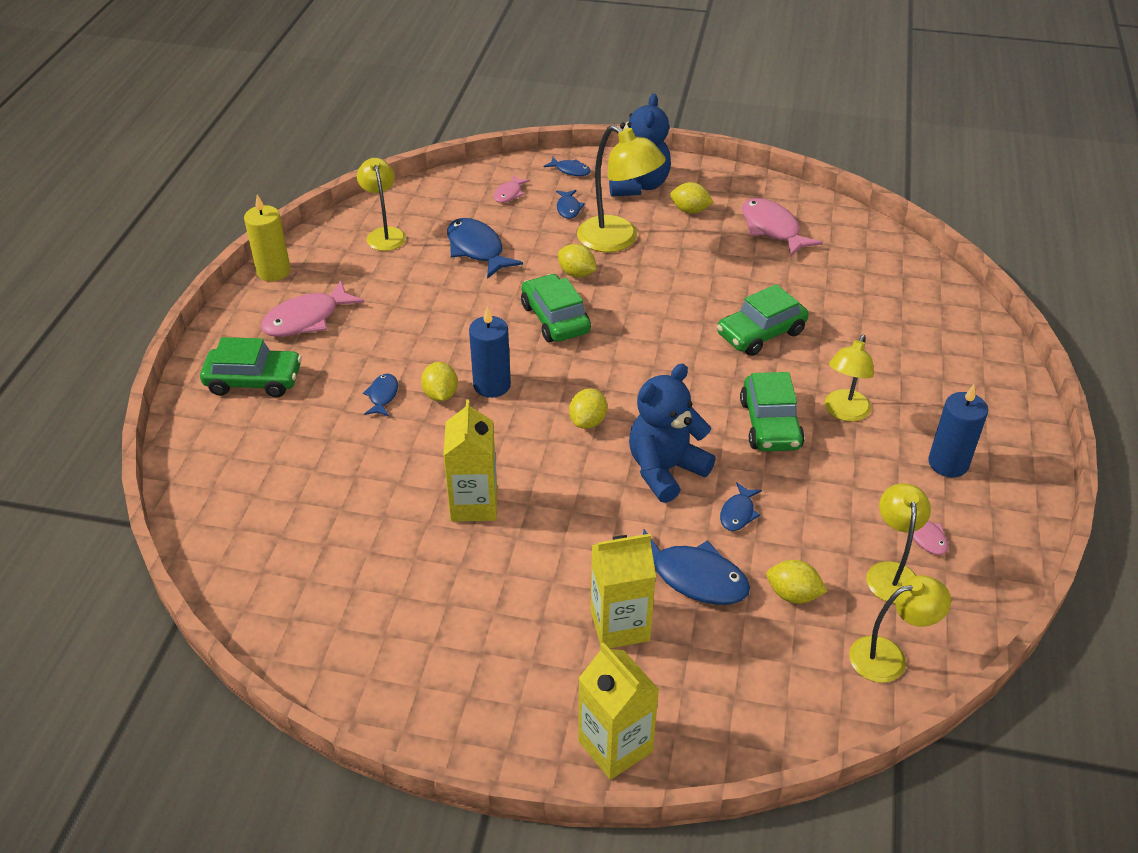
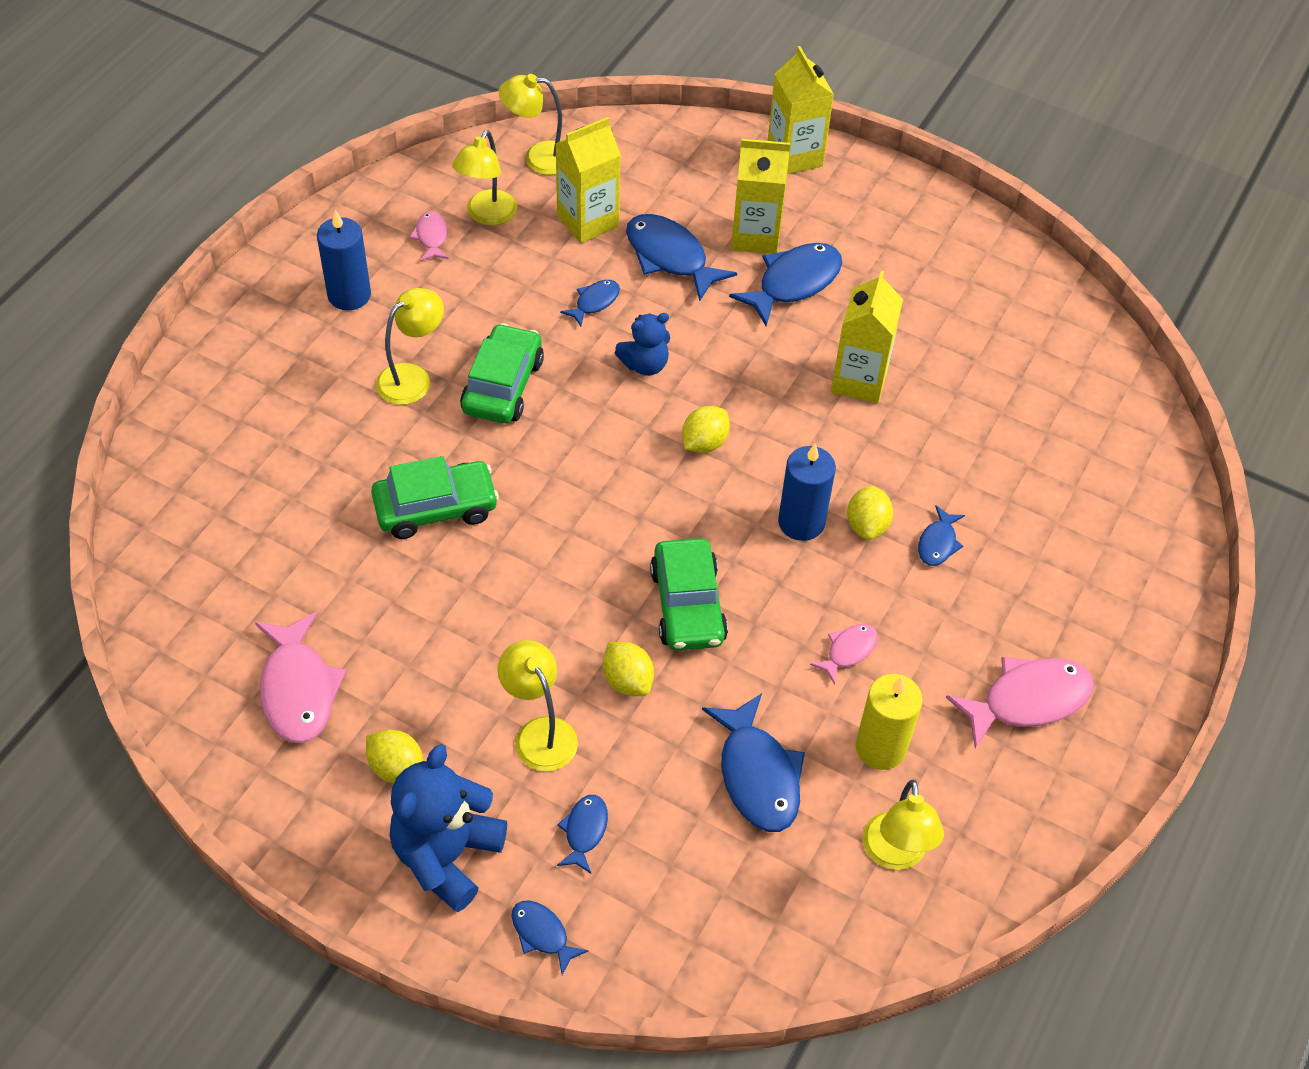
camera: 165 degrees left, 10 degrees up
(254, 380) = (1099, 610): green car -> none
(273, 271) = (1075, 816): yellow candle -> yellow candle (880, 748)
(509, 194) = (668, 900): pink fish -> pink fish (848, 651)
(563, 583) = (793, 283): none -> blue fish
(617, 240) = (539, 733): yellow lamp -> yellow lamp, size x0.65
(665, 470) = (645, 364): blue teddy bear -> blue teddy bear, size x0.58
(793, 594) = (588, 221): yellow lemon -> yellow carton

